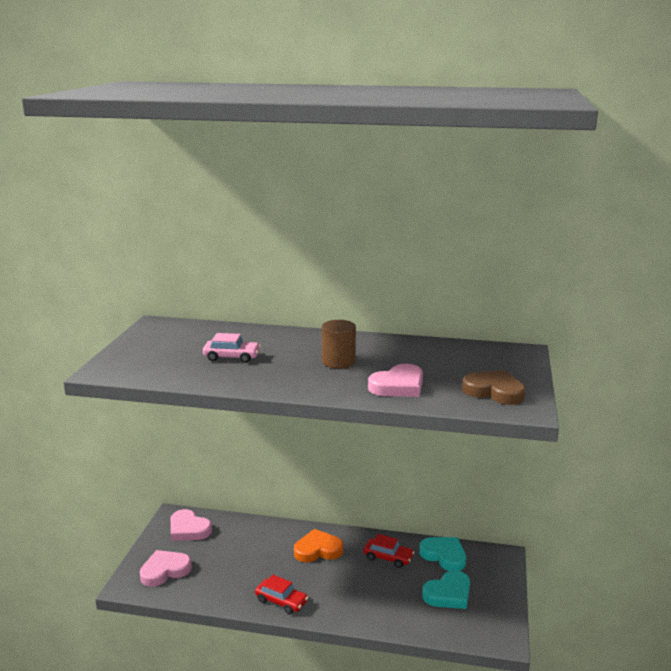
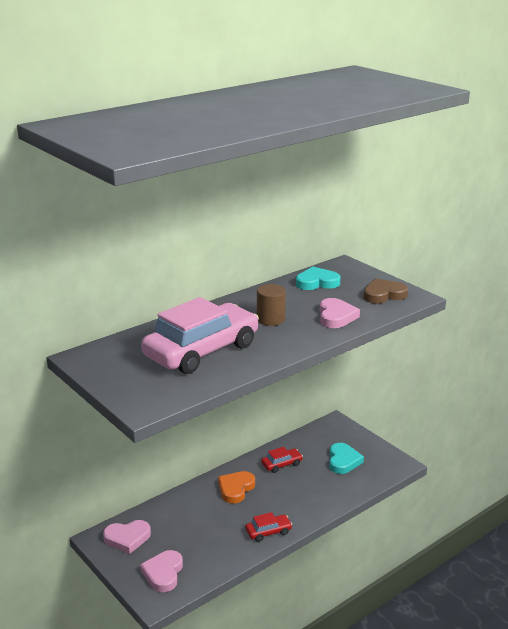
camera: 50 degrees left, 5 degrees up
(232, 357) = (201, 350): pink car -> pink car, size x2.38
(444, 556) = (308, 442): turquoise heart -> turquoise heart (317, 282)

